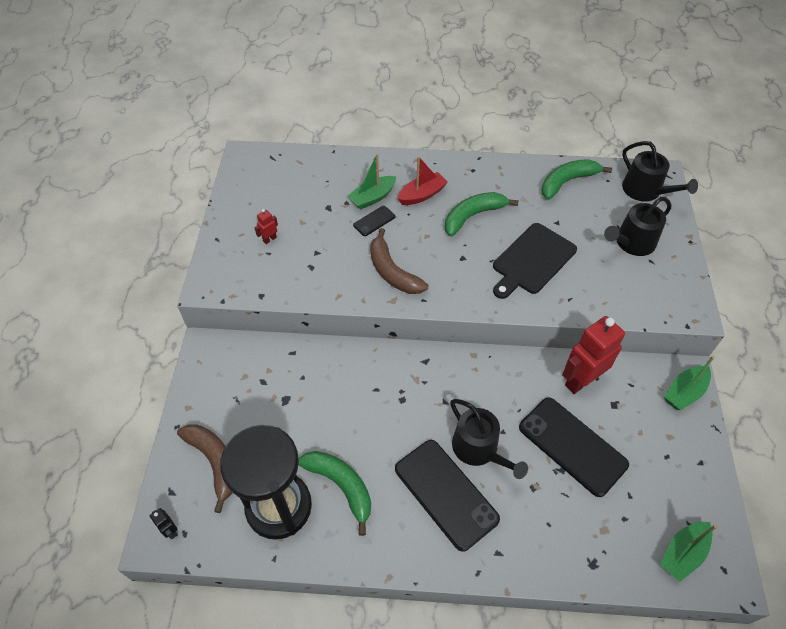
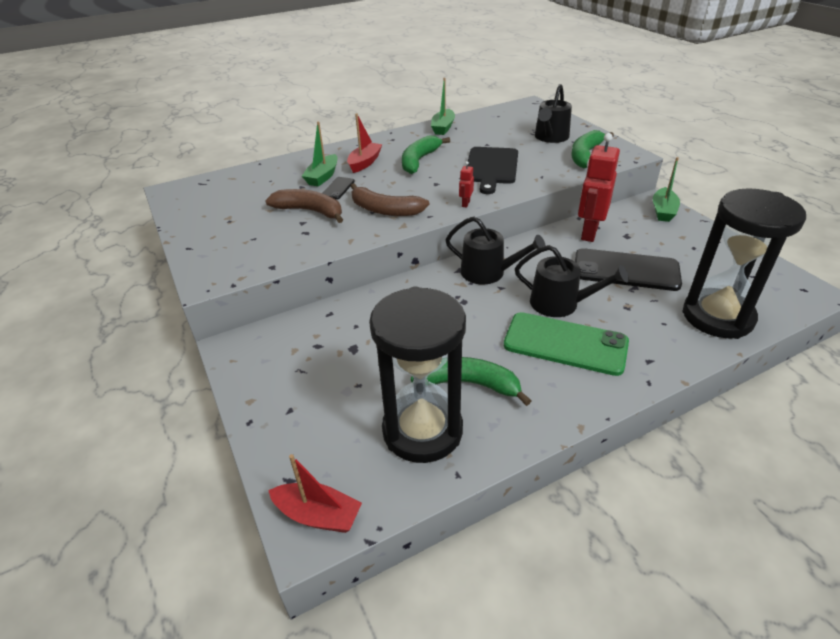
camera: 30 degrees left, 15 degrees down
(170, 531) = (318, 515): black robot -> red boat
(214, 462) = (319, 430): brown banana -> brown banana (310, 211)
(269, 239) = (246, 230): red robot -> red robot (465, 204)
(445, 494) = (565, 344): black phone -> green phone
(567, 182) = (471, 124): green banana -> green banana (585, 155)
(604, 547) = (717, 317): none -> black hourglass
(645, 191) = (529, 113): black watering can -> black watering can (488, 272)
(682, 553) = (769, 294): green boat -> green boat (443, 128)

